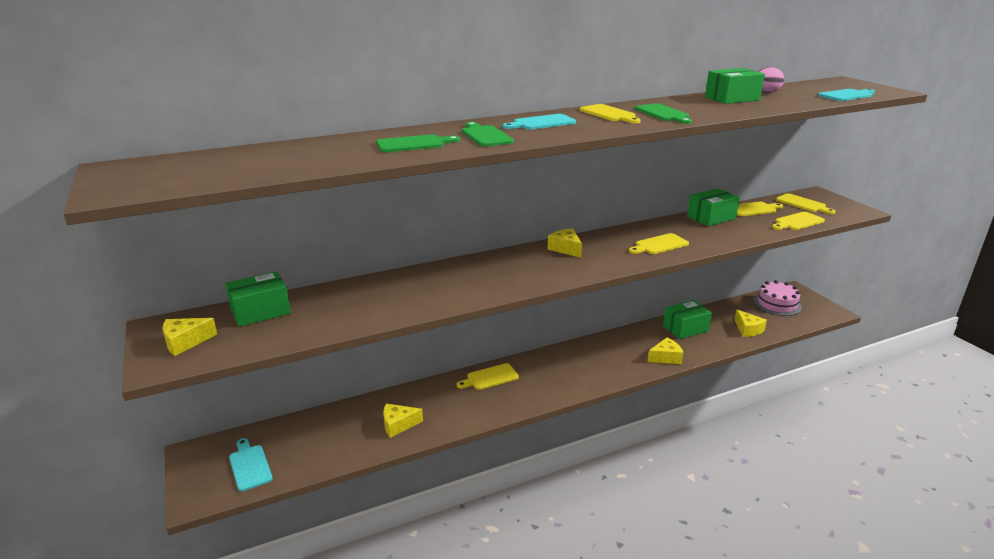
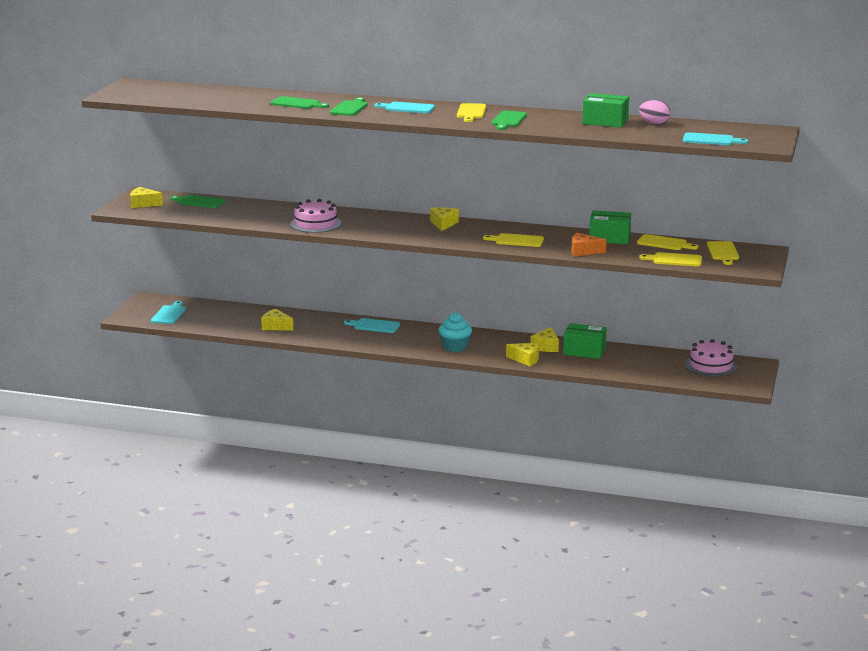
camera: 40 degrees right, 5 degrees down
(260, 311) = (199, 202): green box -> green cutting board
(450, 293) = (315, 224): none -> pink cake
(490, 377) = (374, 326): yellow cutting board -> turquoise cutting board
(594, 371) = (455, 347): none -> turquoise cupcake
(727, 237) = (583, 251): none -> orange cheese
(748, 329) = (637, 369): yellow cheese -> yellow cheese (546, 347)

